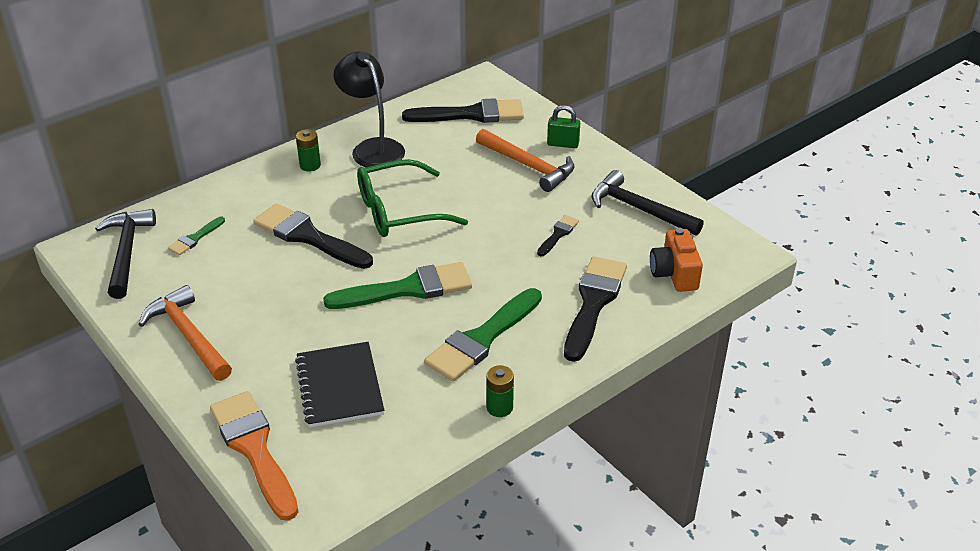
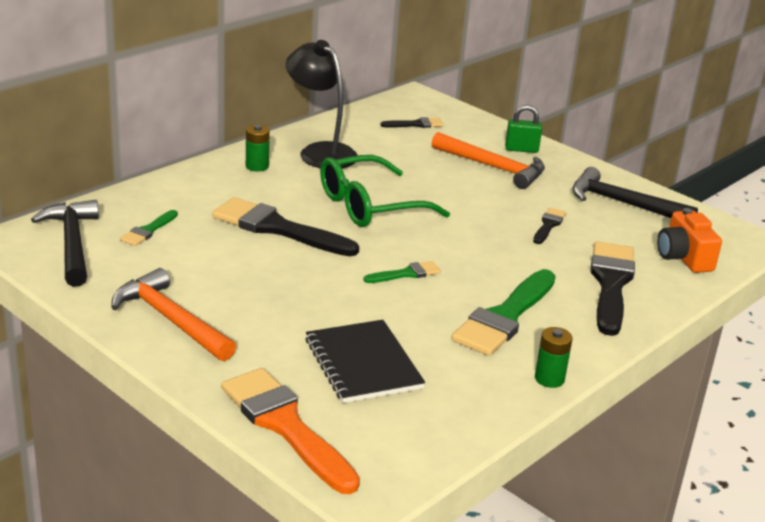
camera: 10 degrees left, 10 degrees down
(408, 289) = (406, 274): green brush -> green brush, size x0.49
(471, 114) = (415, 124): black brush -> black brush, size x0.49

